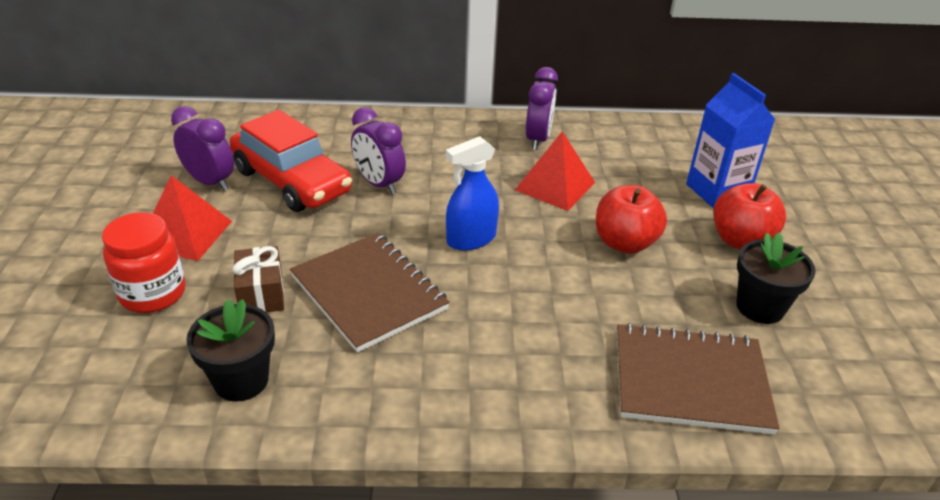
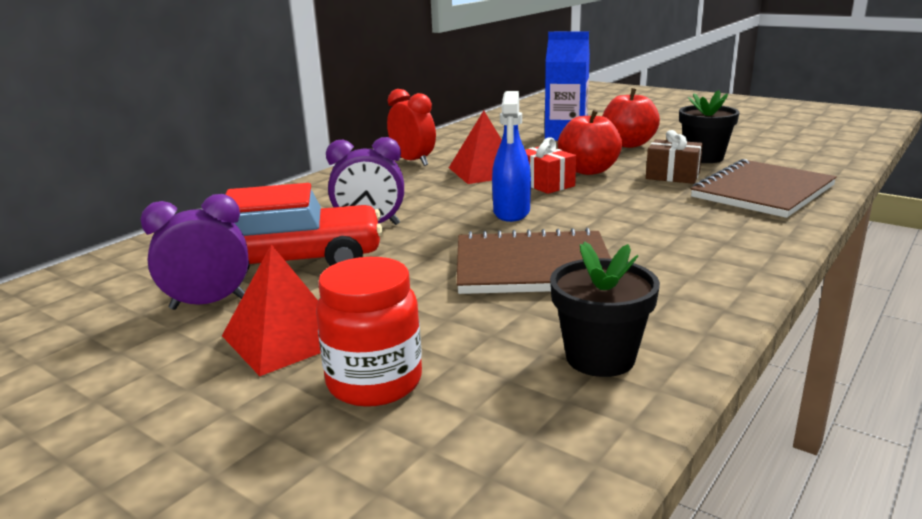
camera: 50 degrees left, 15 degrees down
(261, 294) = (465, 317): brown gift -> brown gift (672, 176)
(538, 139) = (413, 161): purple clock -> red clock
(559, 231) = (545, 184): none -> red gift

